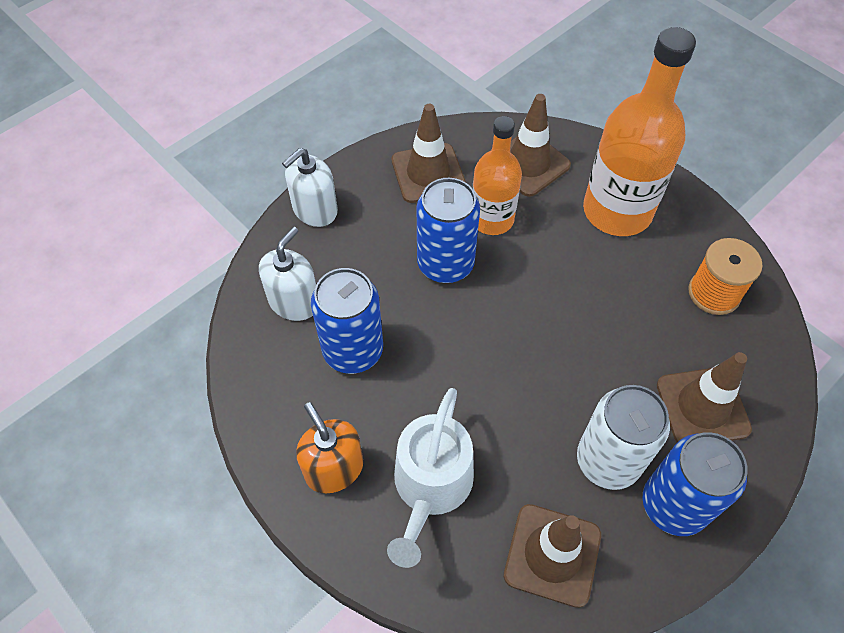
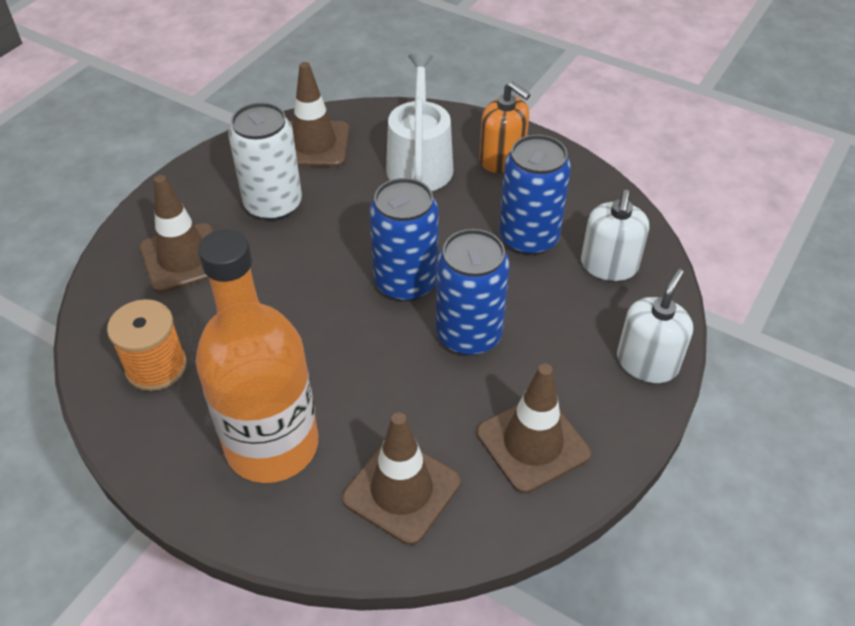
camera: 165 degrees right, 10 degrees down
(492, 219) = (431, 398): orange bottle -> none
(674, 505) = (216, 188): blue can -> blue can (405, 282)

